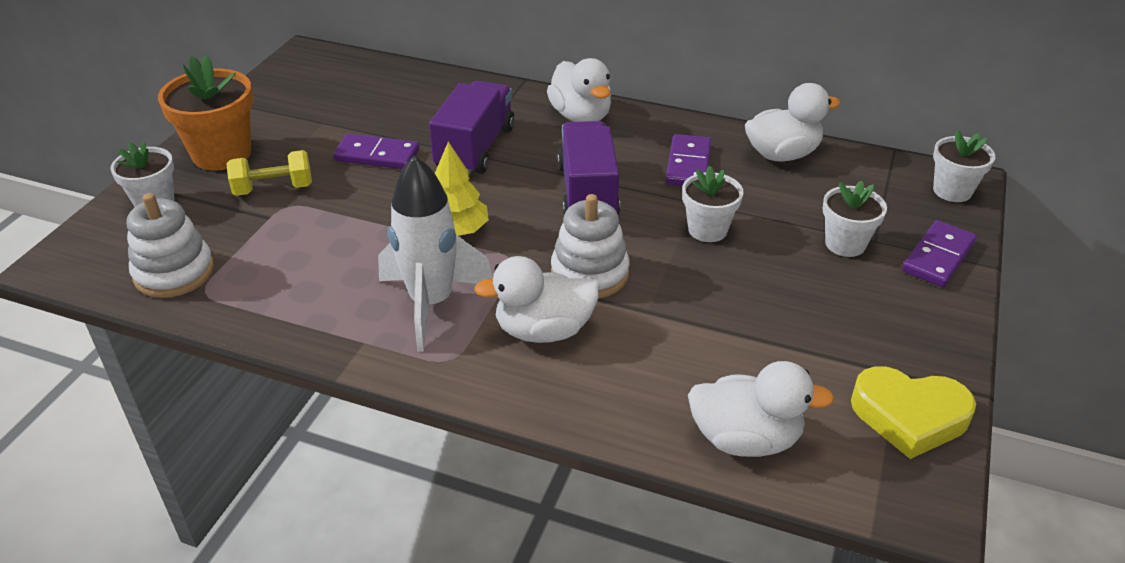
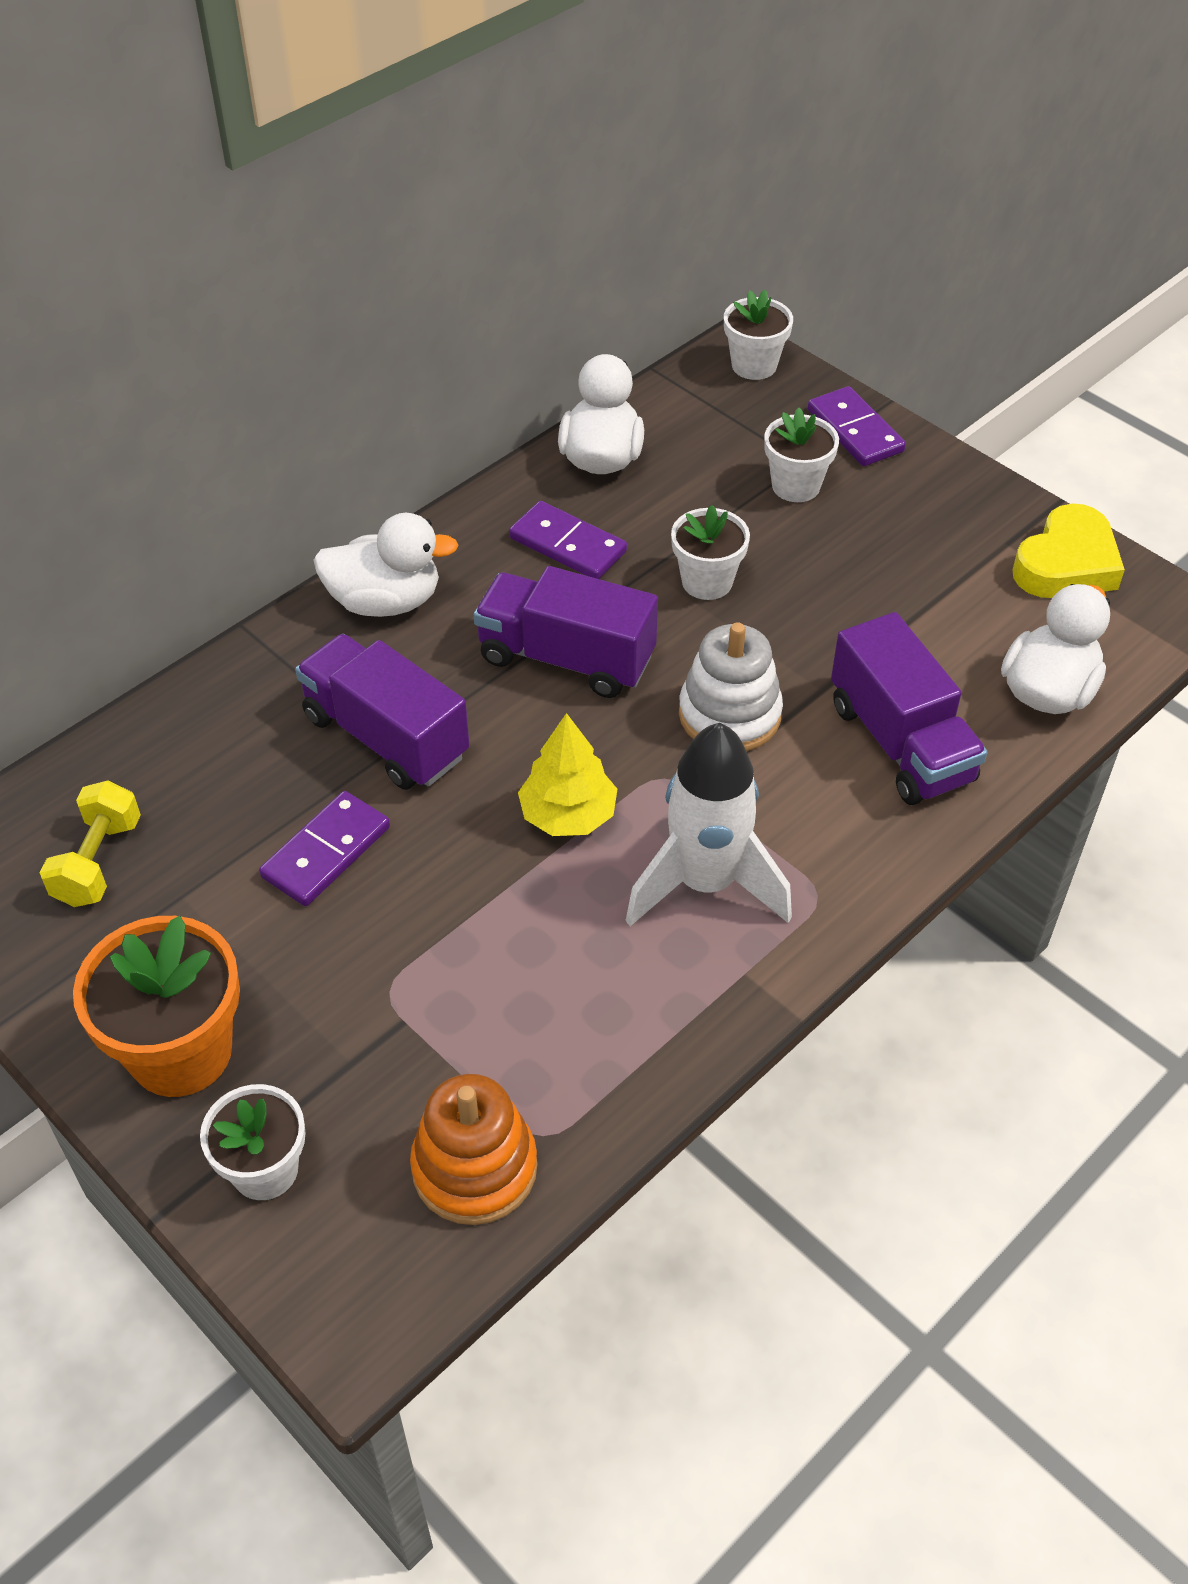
camera: 65 degrees left, 10 degrees up
(174, 272) = (474, 1168): white stacking toy -> orange stacking toy
(273, 189) = (331, 1000): yellow dumbbell -> yellow dumbbell (98, 862)
(544, 330) = (810, 792): white duck -> none
(624, 365) = (900, 742): none -> purple truck

